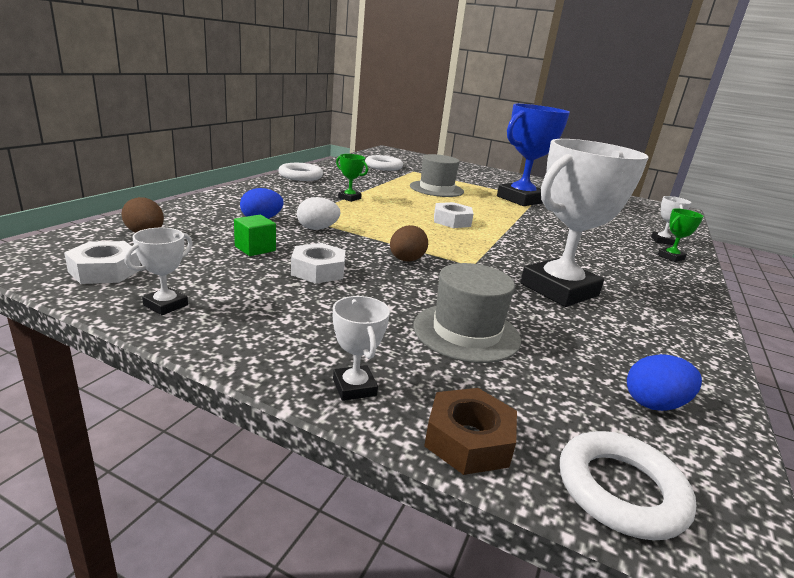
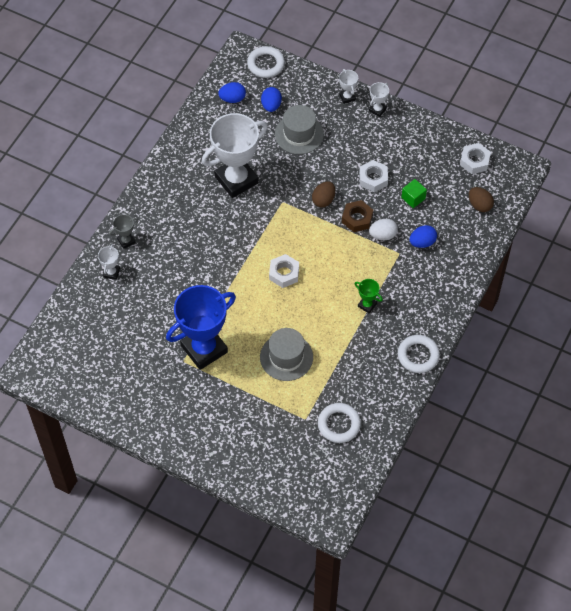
camera: 175 degrees left, 35 degrees up
(166, 305) = (433, 137): white trophy -> white trophy (377, 110)
(468, 440) = (309, 78): brown nut -> brown nut (357, 219)
(549, 383) = (271, 105): none -> blue egg
(670, 257) = (126, 241): green trophy -> grey trophy

